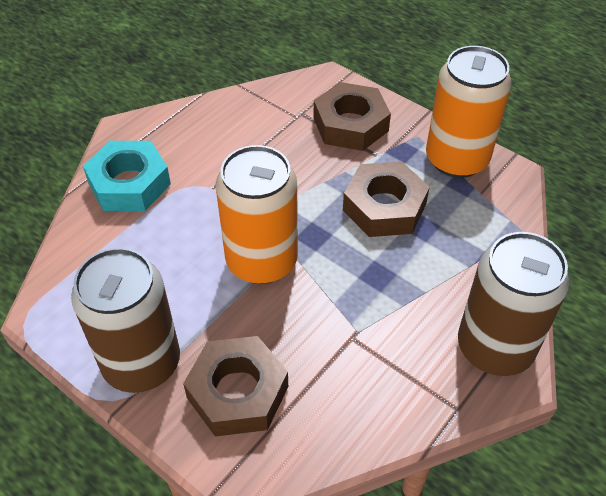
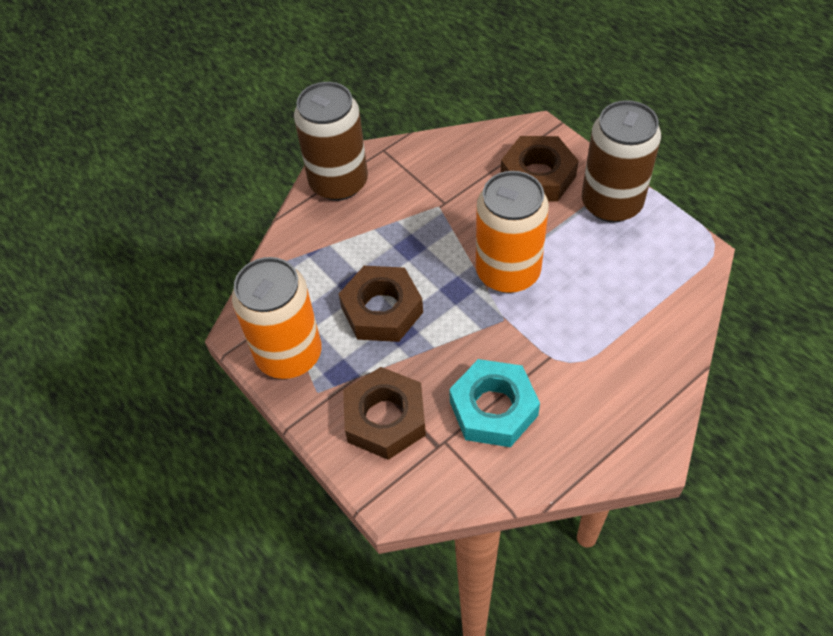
camera: 165 degrees left, 5 degrees up
(129, 184) = (637, 372): turquoise nut -> turquoise nut (493, 408)

